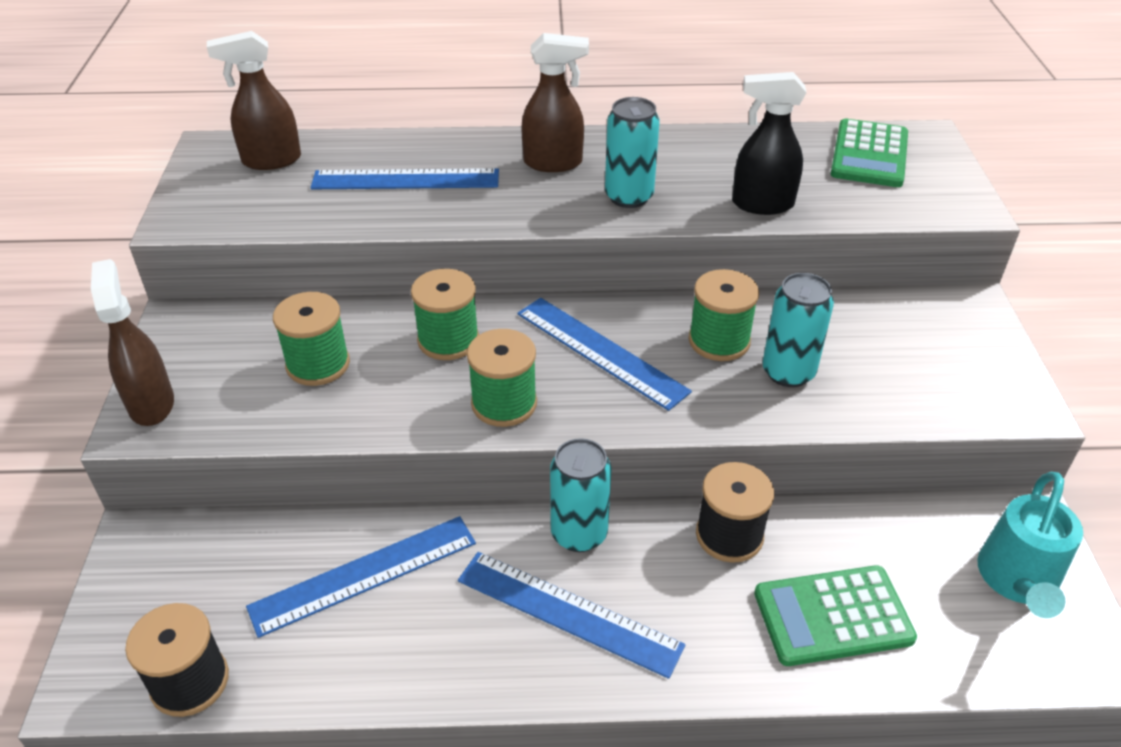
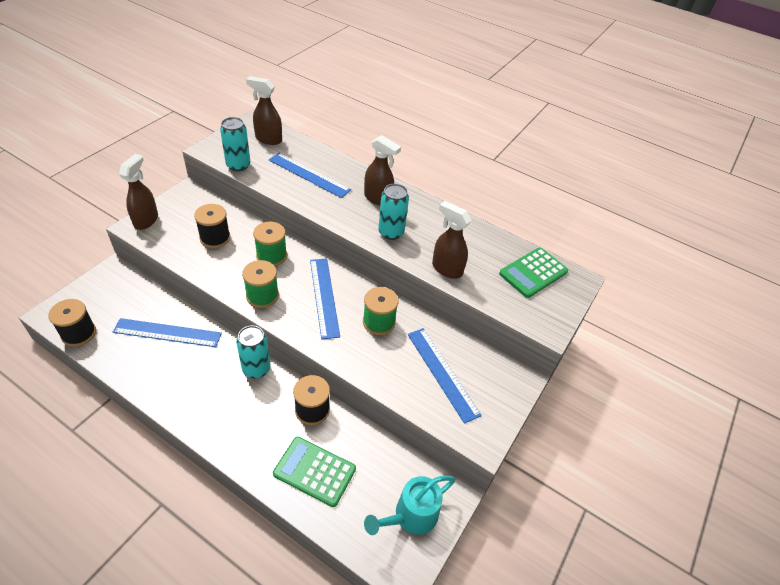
camera: 30 degrees right, 5 degrees up
(318, 364) = (215, 238): green spool -> black spool
(568, 613) = (219, 397): blue ruler -> blue ruler (442, 373)
(761, 204) = (446, 269): black spray bottle -> brown spray bottle
(788, 372) = (391, 355): turquoise can -> turquoise can (238, 165)

